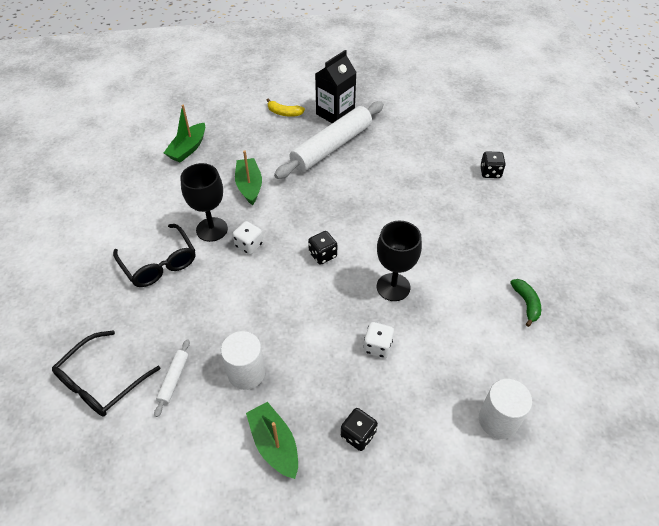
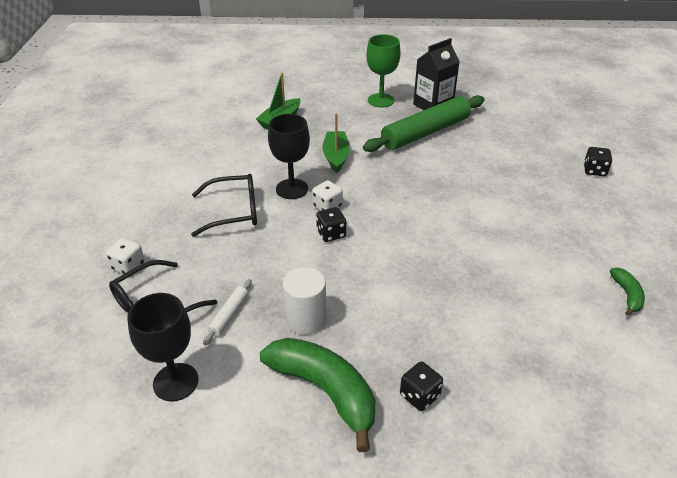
camera: 10 degrees right, 10 degrees down
(159, 263) = (234, 212): black glasses -> black glasses turned 75 degrees counterclockwise
(274, 444) = (325, 391): green boat -> green banana
(284, 113) = (381, 100): yellow banana -> green goblet
(322, 255) = (403, 223): black dice -> black dice (331, 234)
(331, 147) = (425, 132): white rolling pin -> green rolling pin
(377, 346) = (452, 314): white dice -> white dice (128, 266)
(393, 287) = (476, 261): black goblet -> black goblet (175, 382)
(498, 420) = (585, 405): white cylinder -> none

